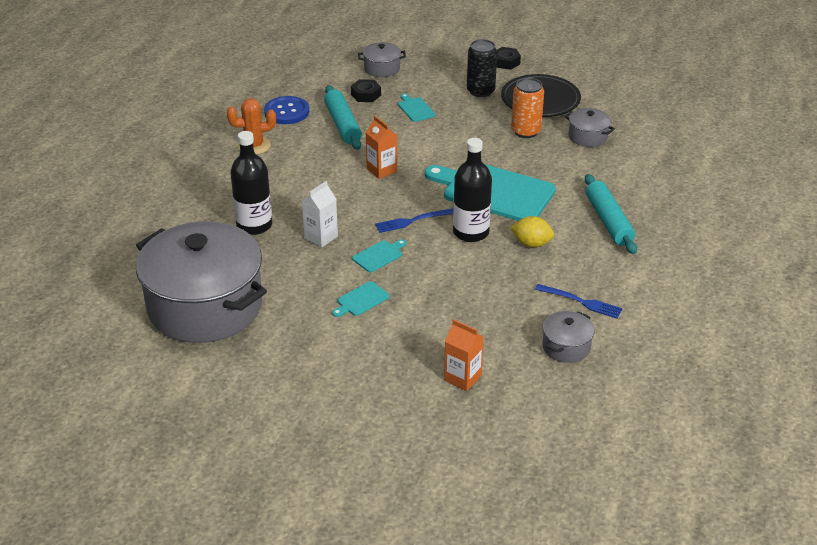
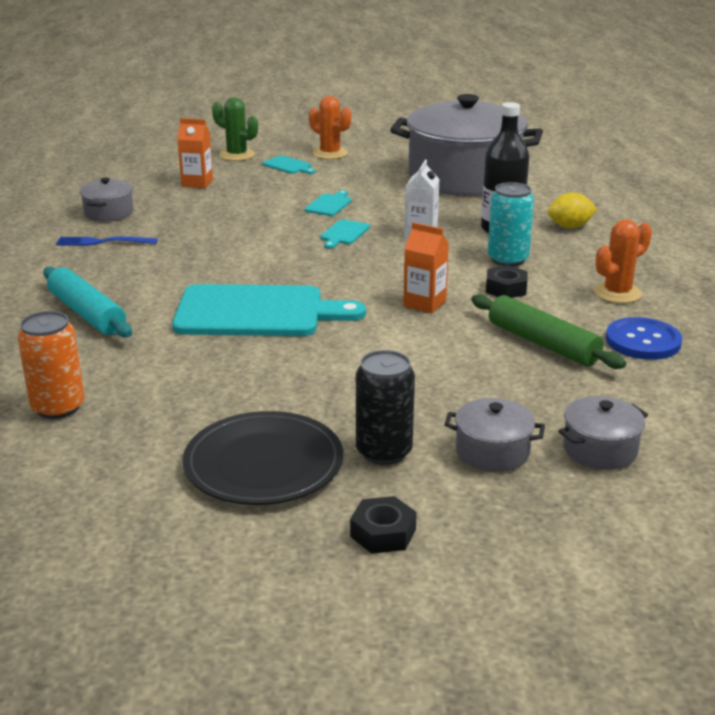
camera: 155 degrees right, 10 degrees down
(287, 193) = (507, 259): none -> turquoise can
(290, 398) = (330, 153): none -> orange cactus
(342, 124) = (543, 343): turquoise rolling pin -> green rolling pin
(366, 95) = (566, 395): black nut -> black nut (506, 288)
(392, 428) = (237, 155): none -> green cactus
(412, 221) = (335, 265): blue fork -> none
(415, 109) = (464, 392): turquoise cutting board -> turquoise cutting board (288, 166)
(471, 232) = (258, 269): black bottle -> none
(525, 131) = (258, 400): orange can -> orange can (58, 407)
(531, 243) = (179, 274): yellow lemon -> yellow lemon (570, 226)
(588, 136) = (149, 416): grey pot -> grey pot (492, 452)

